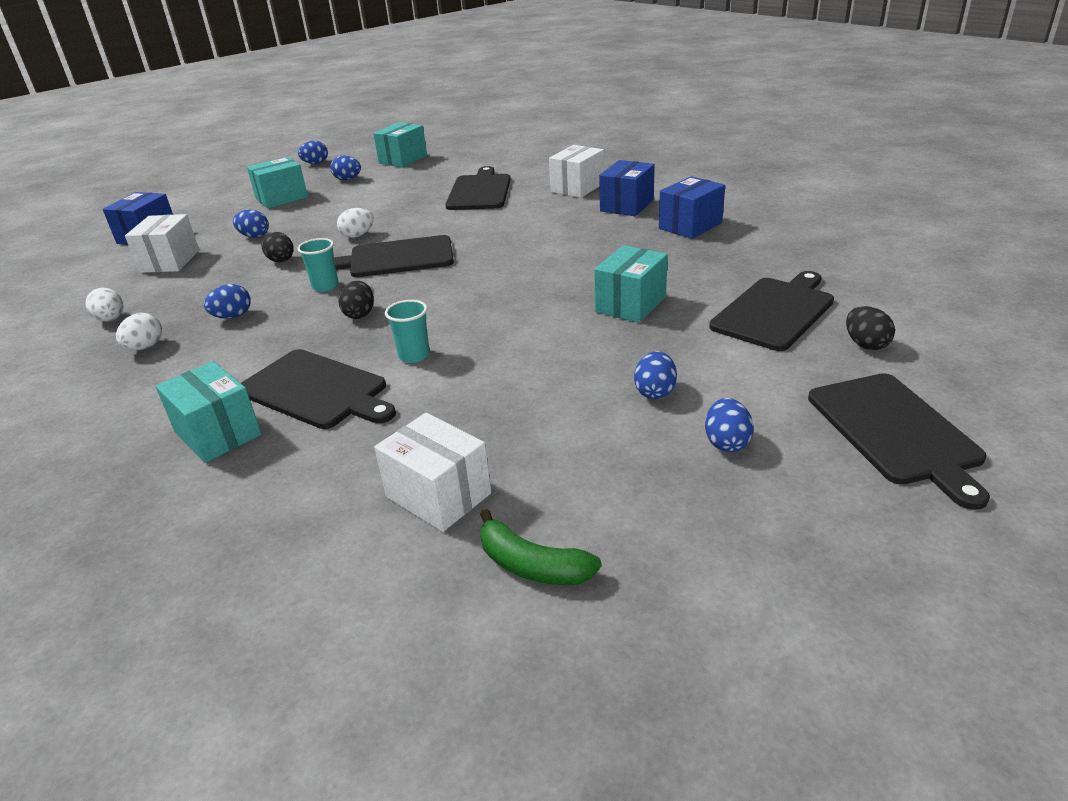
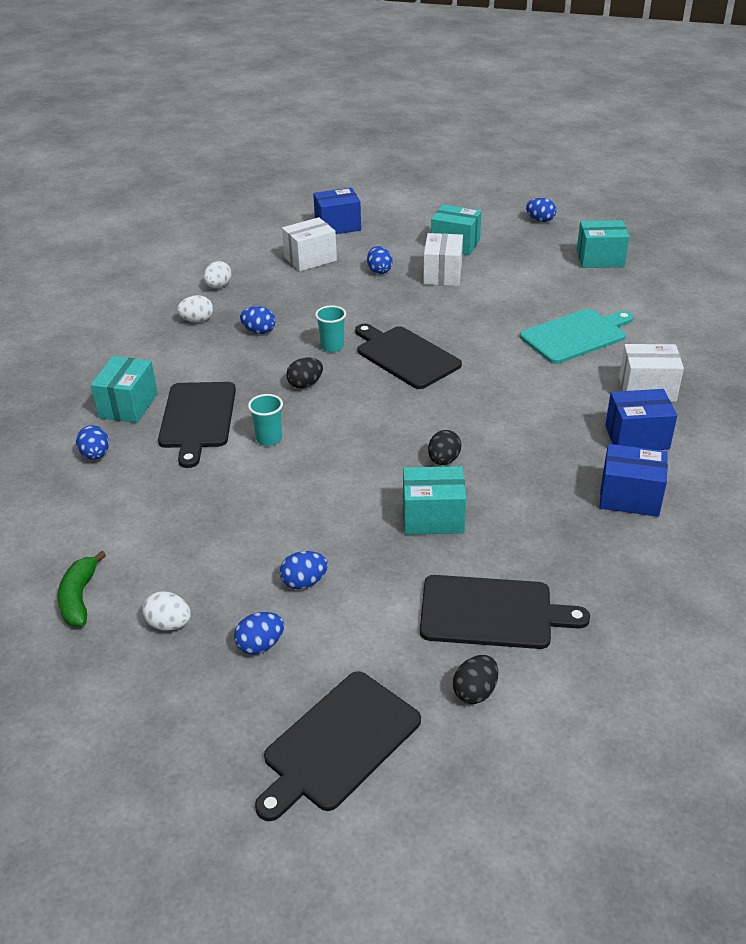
camera: 55 degrees right, 5 degrees up
(281, 261) = (352, 305): black egg -> black egg (443, 460)
(348, 179) = (525, 254): blue egg -> blue egg (95, 455)
(358, 235) = (425, 317): white egg -> white egg (169, 624)
(438, 495) = (122, 528): white box -> white box (442, 274)
(480, 191) = (576, 335): black cutting board -> turquoise cutting board

